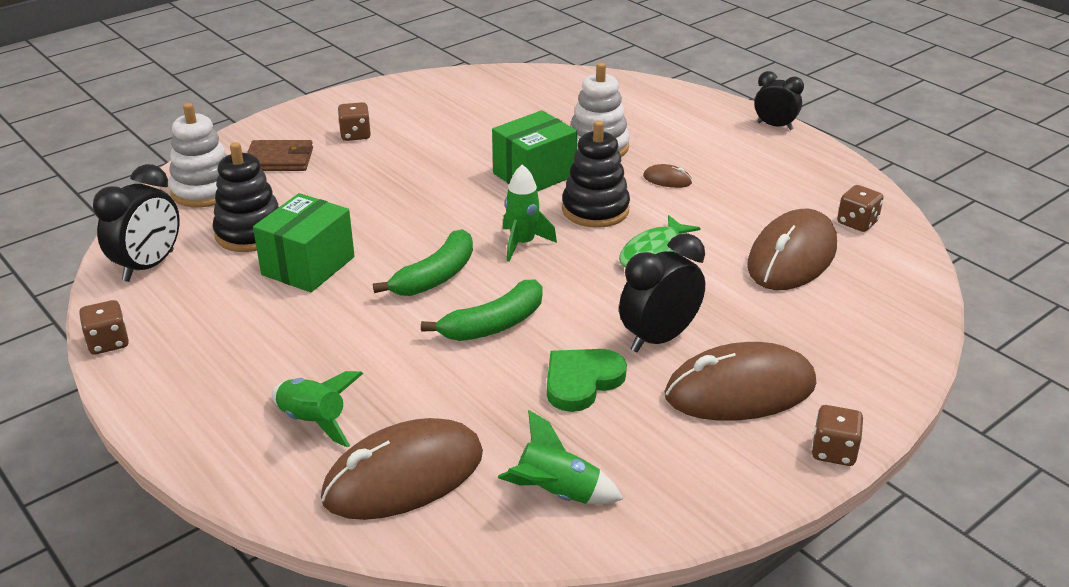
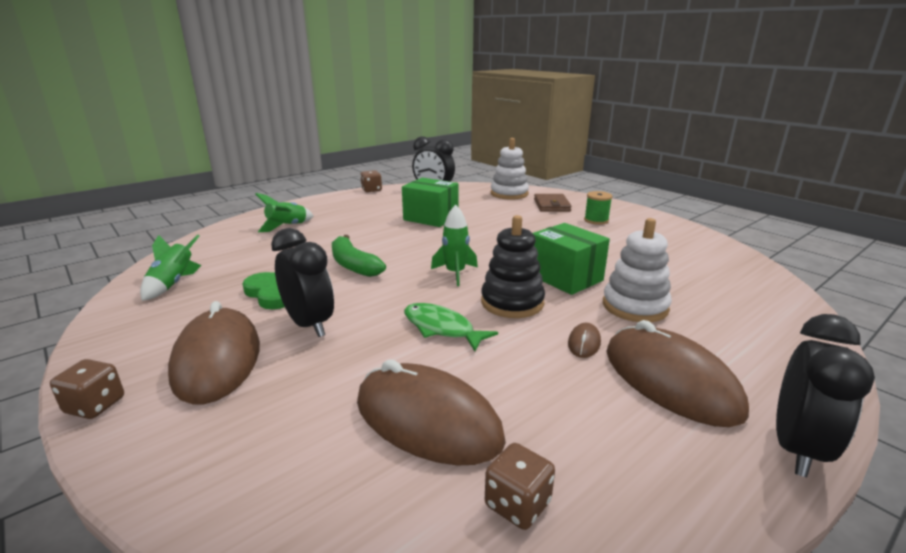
camera: 90 degrees right, 10 degrees down
(250, 233) = (465, 205): black stacking toy -> none
(355, 135) = (596, 220): brown dice -> green spool
(404, 476) = (227, 246): brown mouse -> brown mouse (670, 381)
(436, 276) = (414, 248): green banana -> none
(775, 126) = (796, 448): black clock -> black clock, size x1.51

